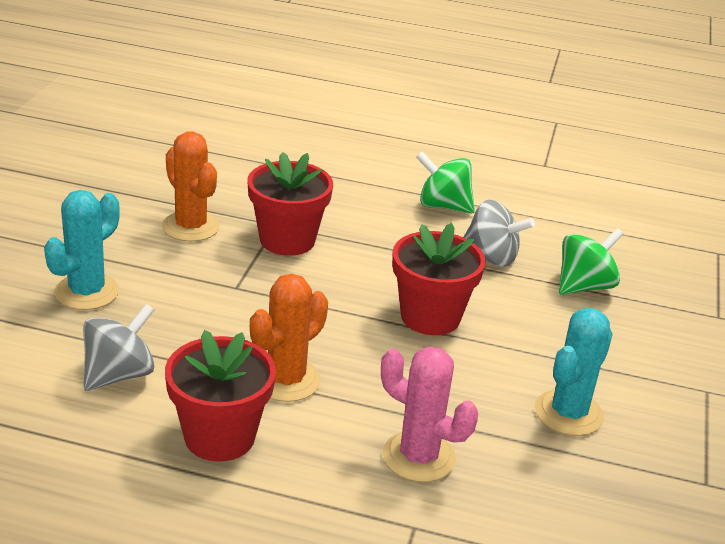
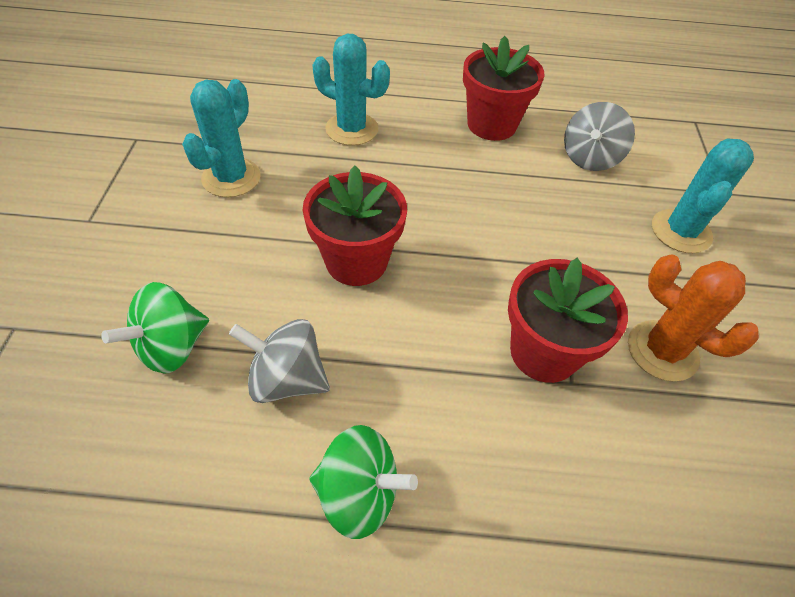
camera: 170 degrees right, 20 degrees up
(286, 380) = (466, 172): orange cactus -> none
(418, 457) = (352, 129): pink cactus -> turquoise cactus

